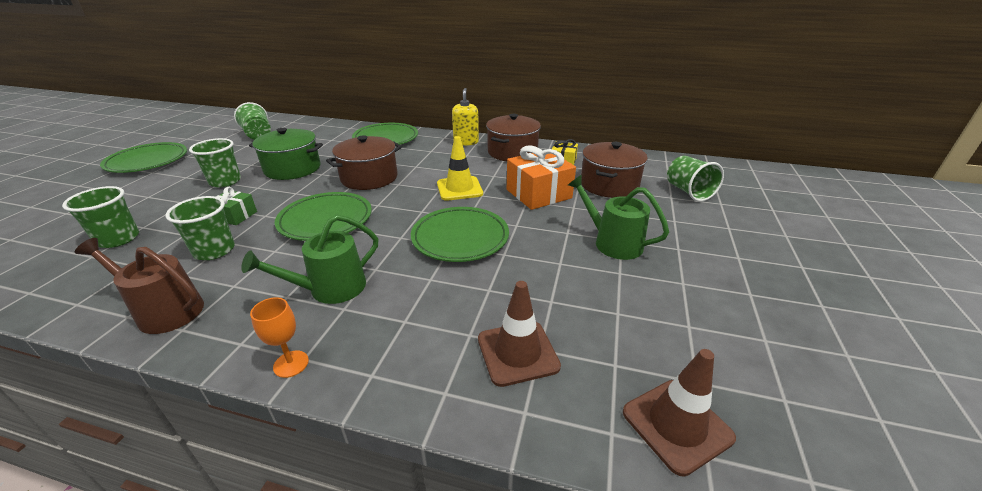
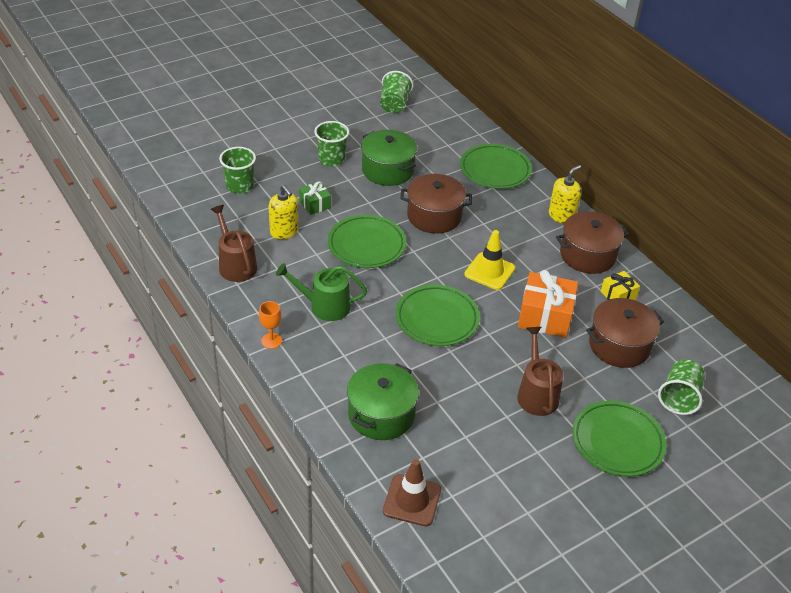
camera: 40 degrees right, 10 degrees up
(148, 161) = (295, 101): green plate -> green plate (617, 442)
(214, 250) = (284, 231): green cup -> yellow soap dispenser
(517, 352) = (381, 414): brown traffic cone -> green pot
(612, 243) = (536, 394): green watering can -> brown watering can

